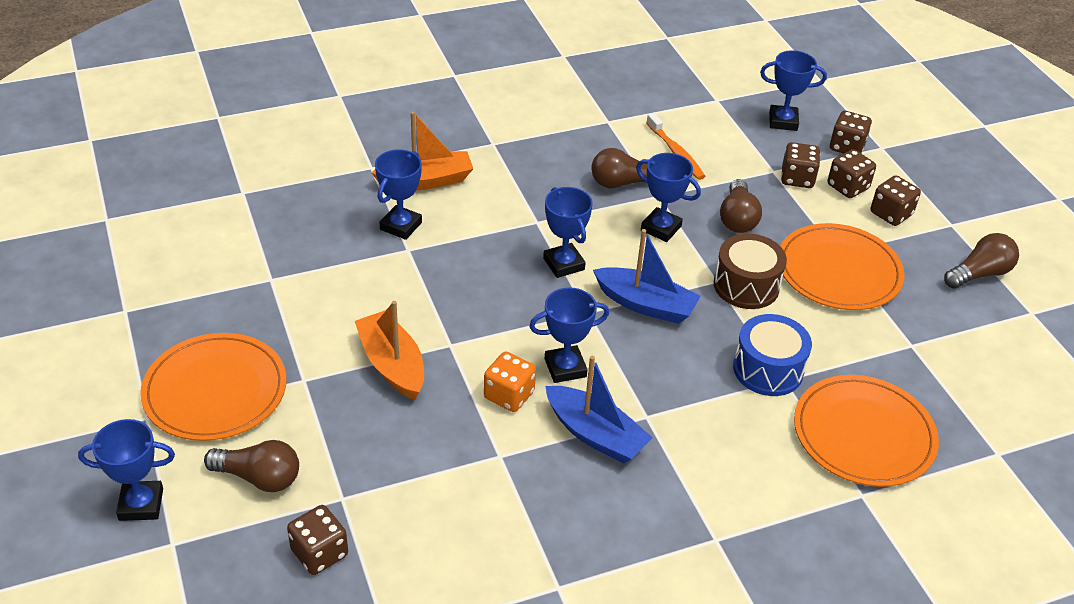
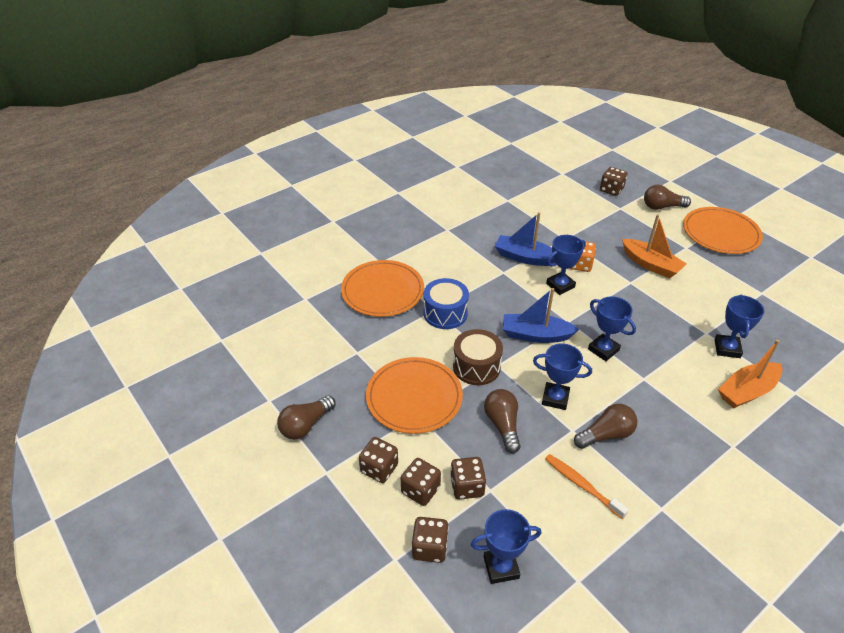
camera: 165 degrees right, 0 degrees up
(141, 504) = (697, 188): blue trophy -> none

